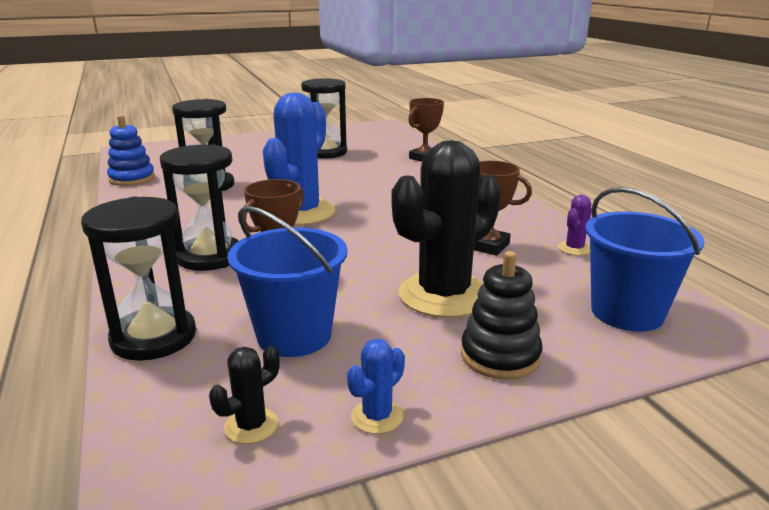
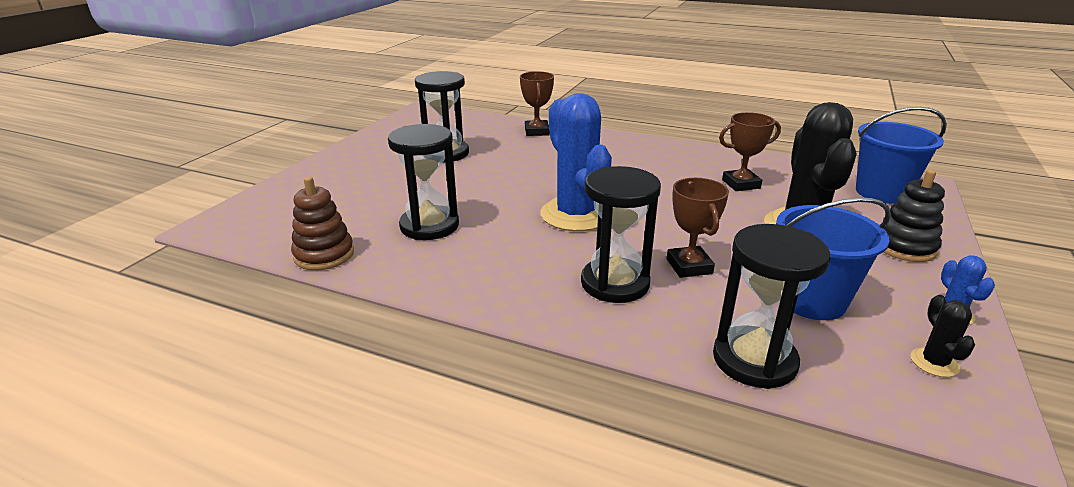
camera: 45 degrees left, 5 degrees up
(132, 179) = (324, 255): blue stacking toy -> brown stacking toy
(574, 248) = (778, 165): purple cactus -> none

